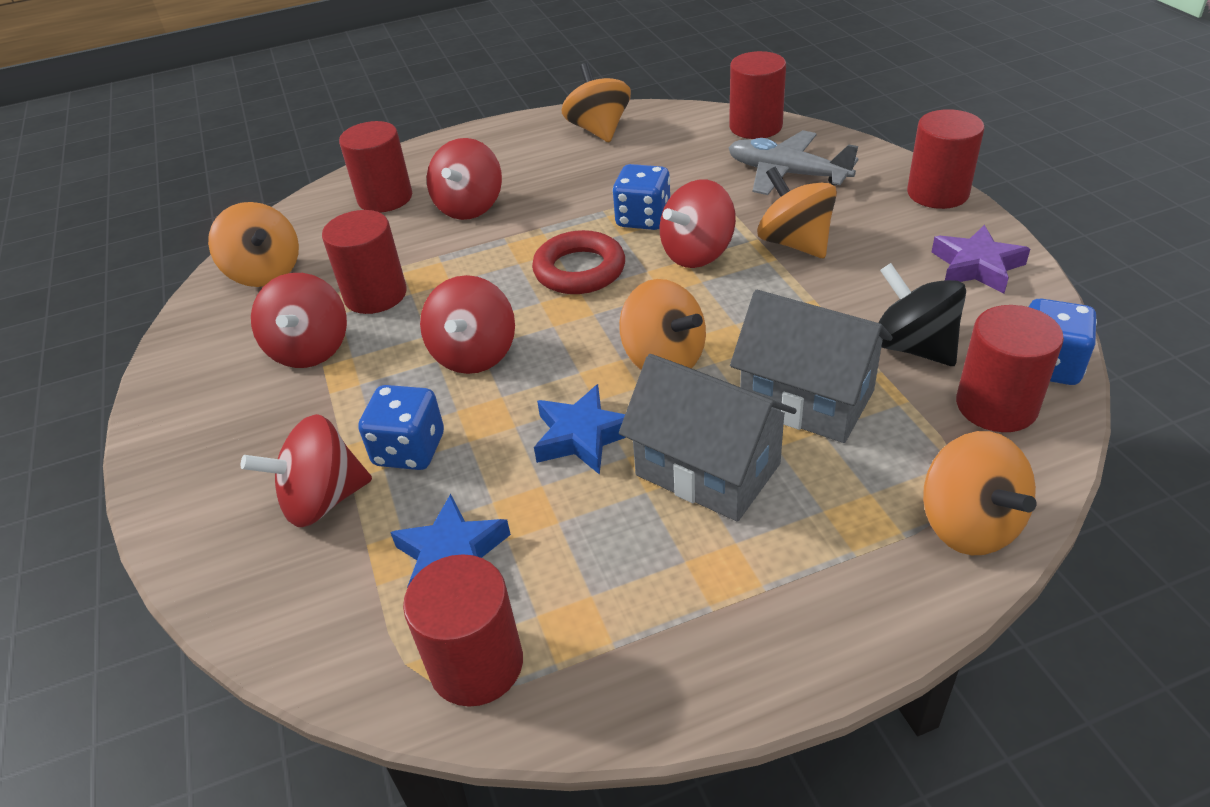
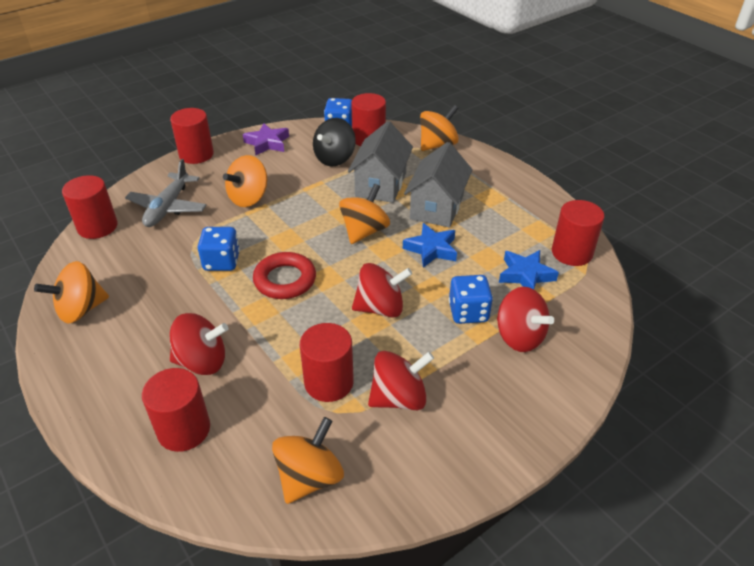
camera: 110 degrees left, 0 degrees up
(697, 253) = (262, 233): red spinning top -> none

